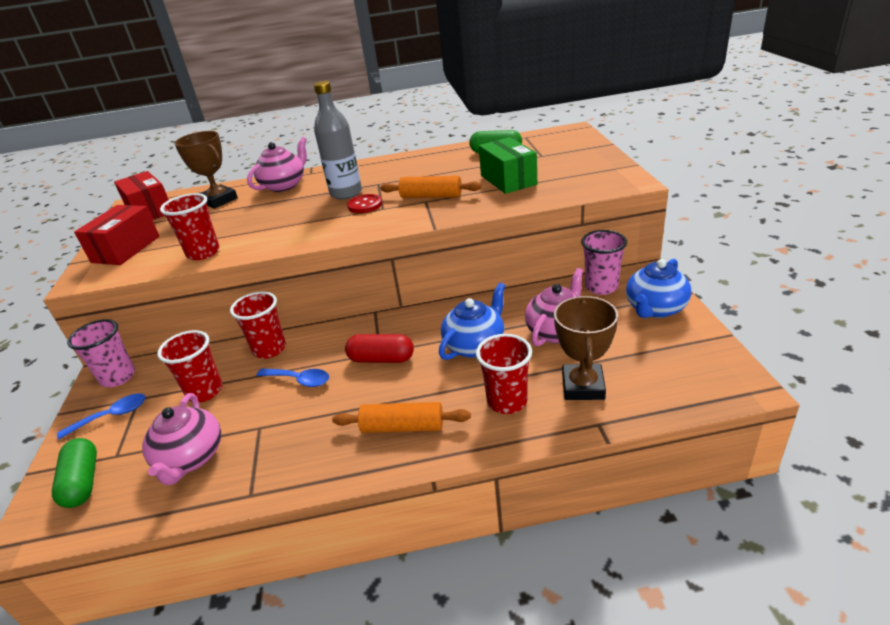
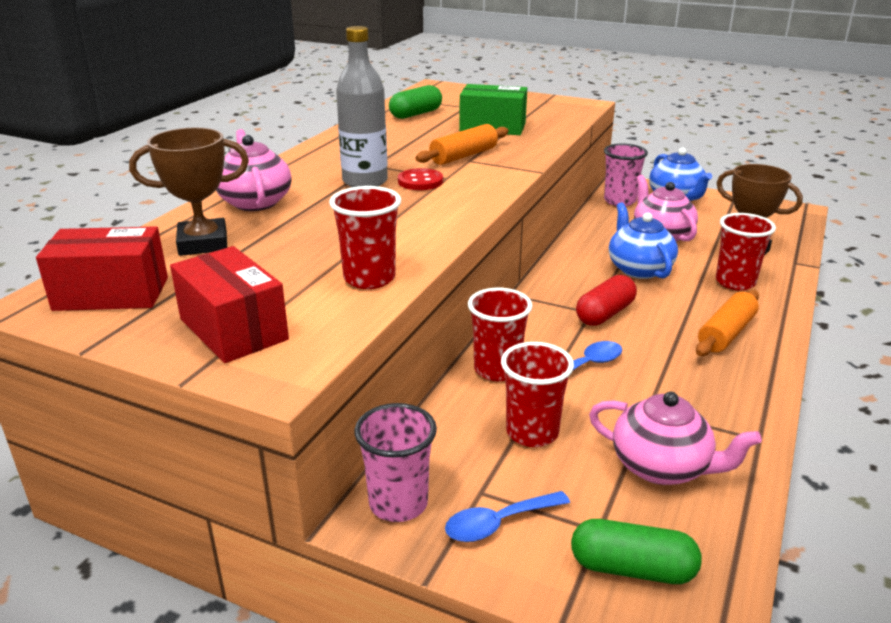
camera: 60 degrees left, 5 degrees down
(111, 416) = (498, 523): blue spoon -> blue spoon turned 120 degrees counterclockwise

